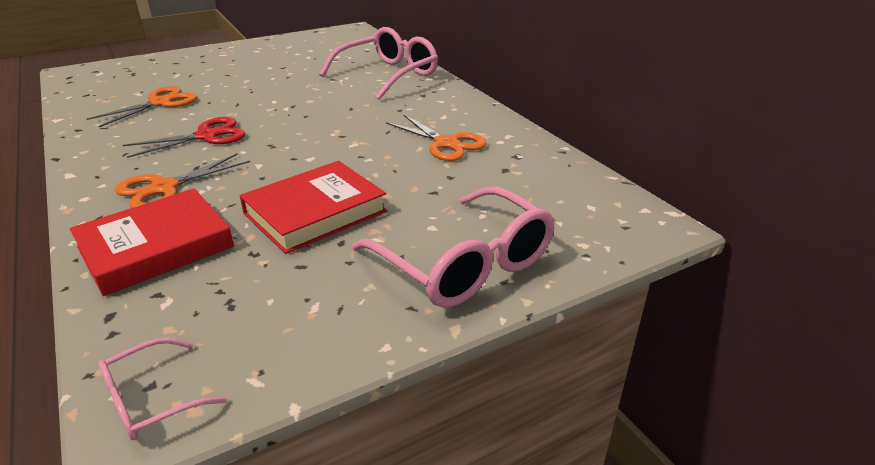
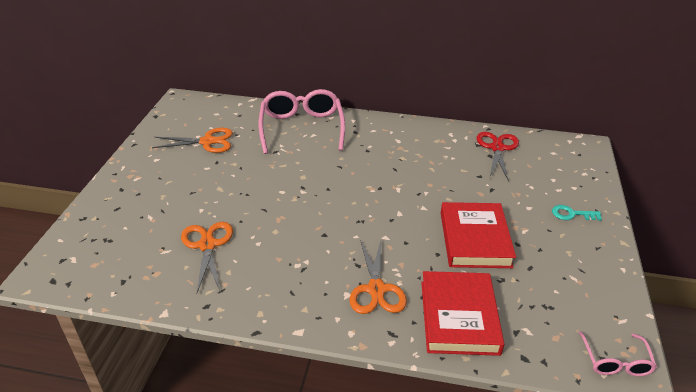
camera: 50 degrees left, 5 degrees up
(206, 136) = (308, 243): red scissors -> red scissors (497, 148)
(446, 143) = (436, 157): orange scissors -> orange scissors (207, 142)
(464, 263) = (572, 214): pink glasses -> turquoise key

